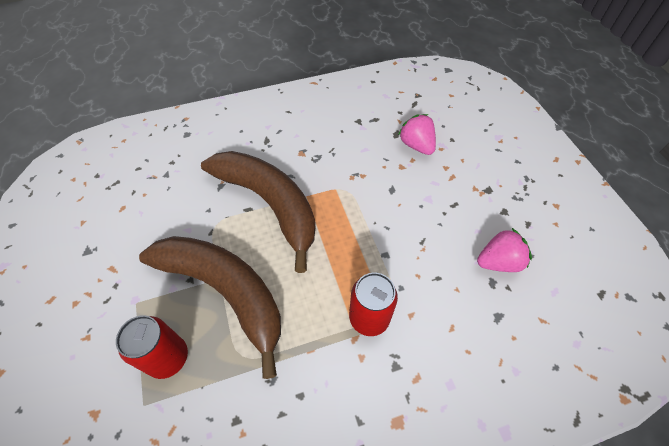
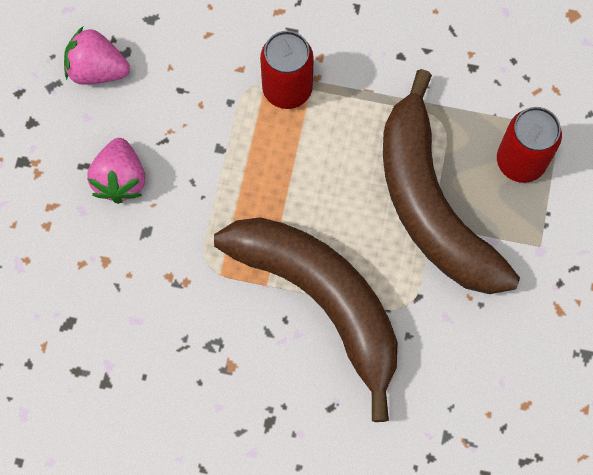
camera: 150 degrees left, 15 degrees up
(269, 203) = (321, 300): brown banana -> brown banana turned 150 degrees clockwise
(416, 145) = (56, 285): pink strawberry -> pink strawberry (120, 179)

